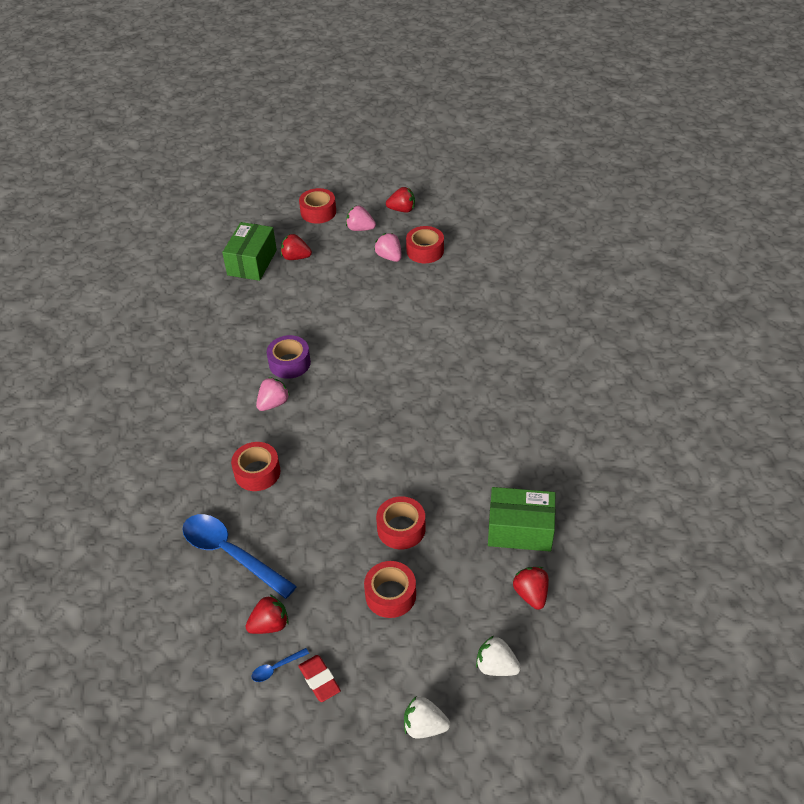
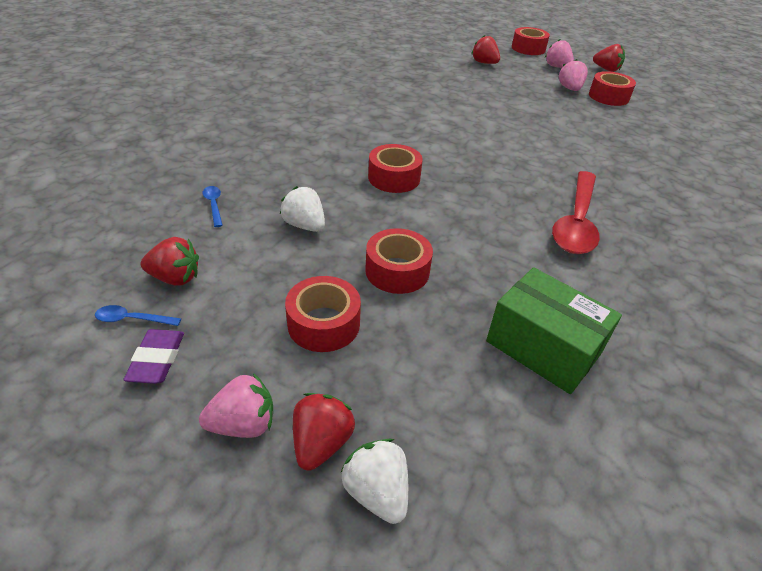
camera: 30 degrees right, 5 degrees down
(230, 553) = (214, 205): blue spoon -> blue spoon, size x0.40
(252, 262) = (445, 54): green box -> none
(257, 472) = (306, 164): red tape -> red tape (394, 178)
(273, 403) = (372, 129): pink strawberry -> pink strawberry (243, 424)
(289, 363) = (414, 113): purple tape -> none
(319, 680) = (157, 359): red eraser -> purple eraser
(424, 726) = (208, 503): white strawberry -> white strawberry (304, 225)
(481, 415) = (576, 222): none -> red spoon
(531, 594) = (502, 429): red strawberry -> red strawberry (321, 442)

